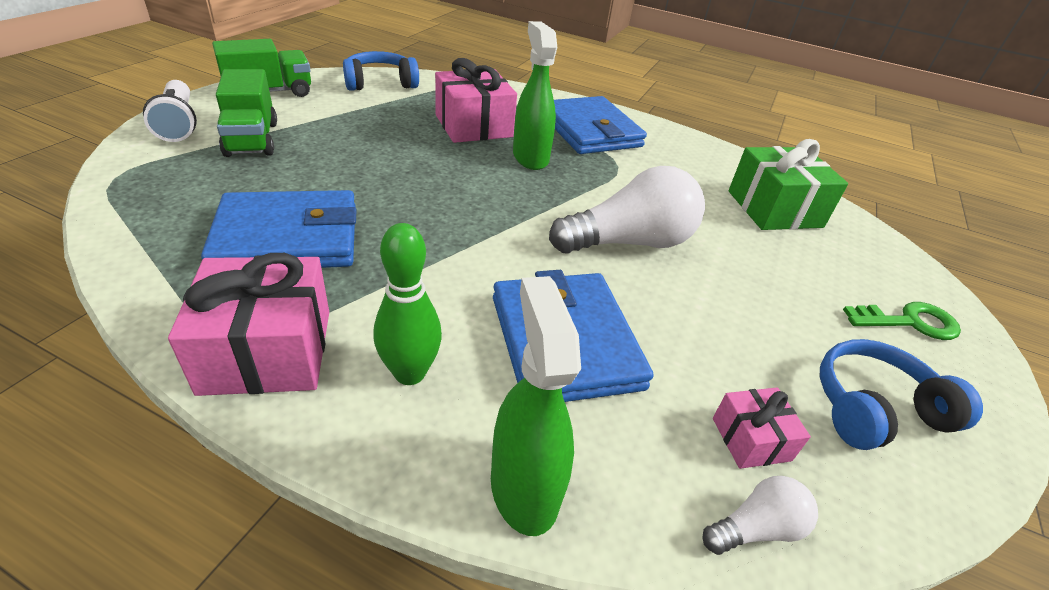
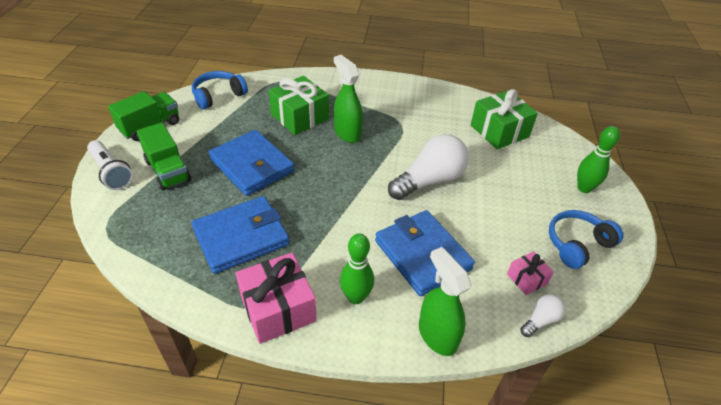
camera: 15 degrees left, 5 degrees up
(473, 126) = (300, 117): pink gift -> green gift
(590, 130) = (373, 99): blue wallet -> blue wallet (252, 165)
(909, 322) = (584, 188): green key -> green bowling pin

